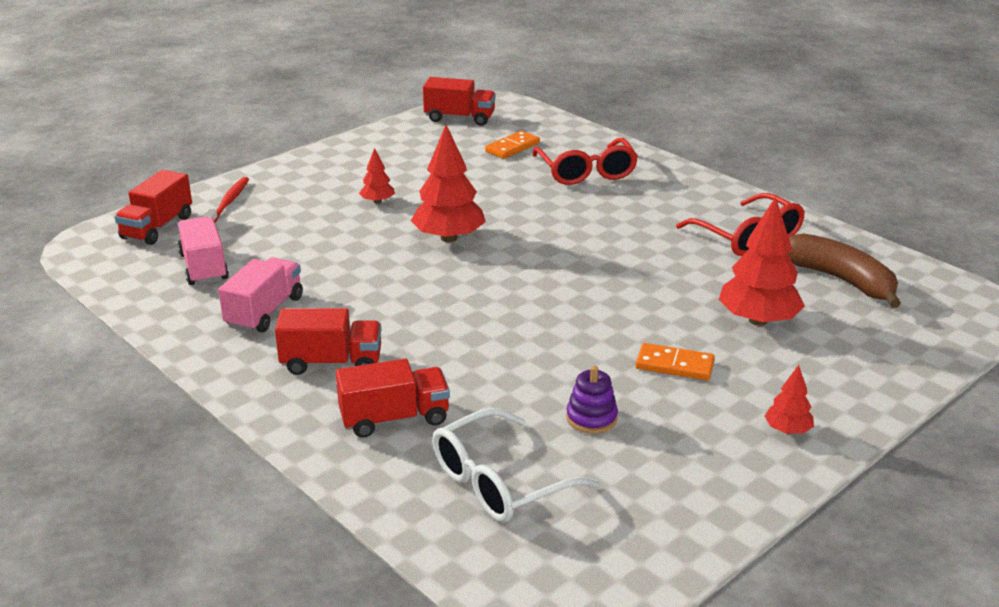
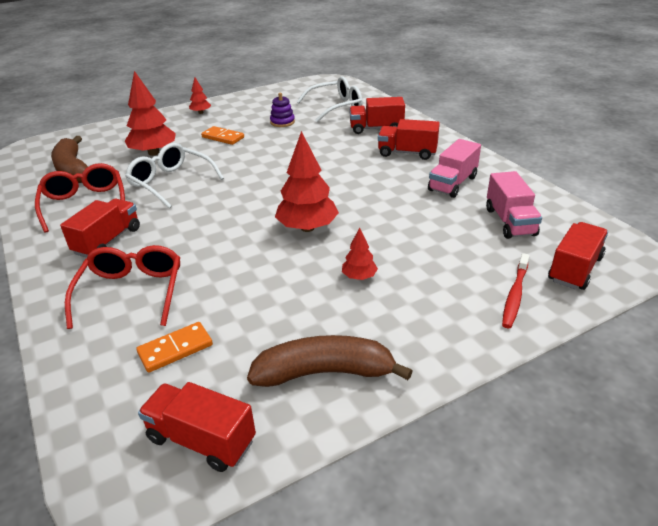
camera: 165 degrees left, 5 degrees up
(391, 148) = (325, 372): none -> brown banana
(663, 205) = (108, 241): none -> red truck
(671, 275) = (171, 182): none -> white glasses

